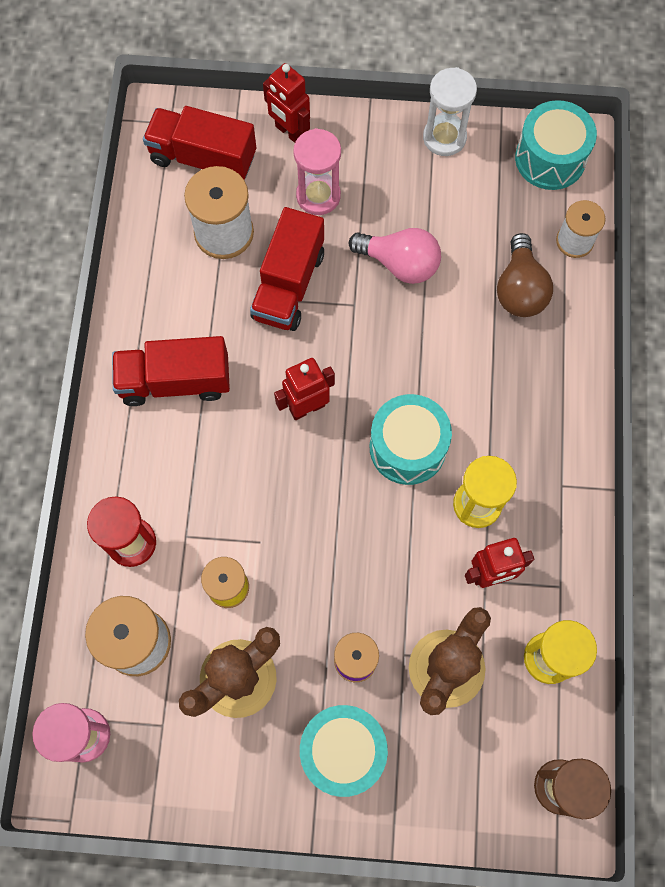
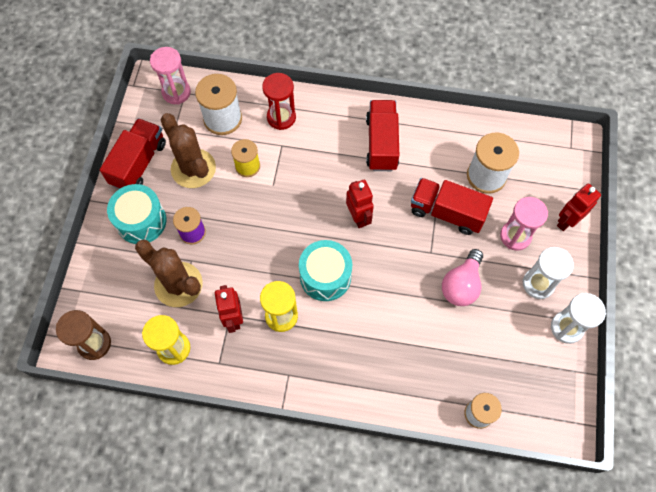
camera: 95 degrees right, 5 degrees down
(203, 158) = (543, 166): red truck -> red truck (139, 163)
(387, 169) = (538, 284): none -> white hourglass
(519, 289) = (439, 366): brown light bulb -> none
(550, 158) = (551, 405): turquoise drum -> none

